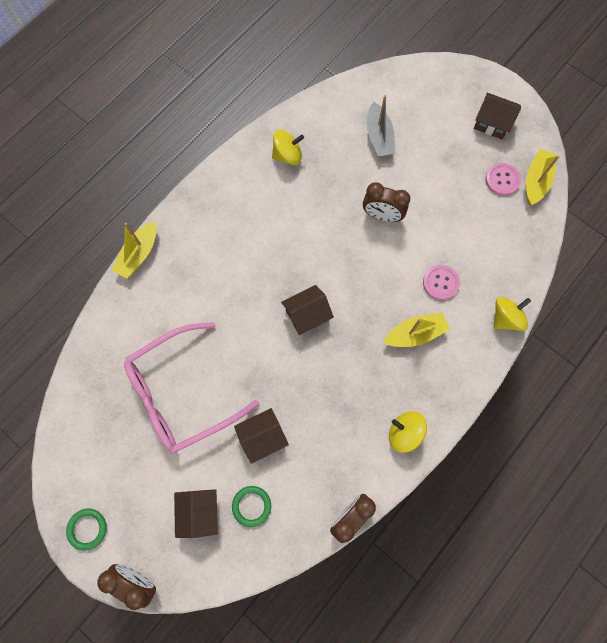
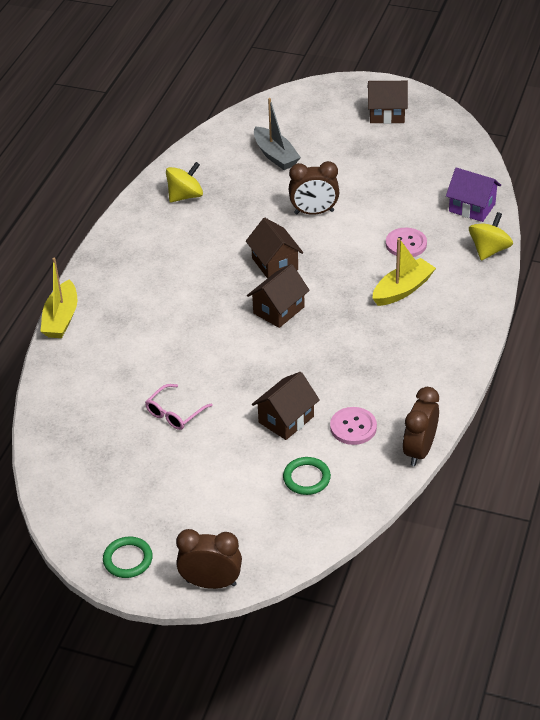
camera: 20 degrees left, 30 degrees down
(182, 393) = (175, 413): pink glasses -> pink glasses, size x0.40
(199, 512) = (250, 502): brown house -> brown house (275, 264)
(404, 433) = (437, 368): yellow spinning top -> none
(502, 180) = (422, 152): pink button -> pink button (353, 427)
(514, 262) = (472, 207): none -> purple house
(536, 181) = (457, 143): yellow boat -> none

